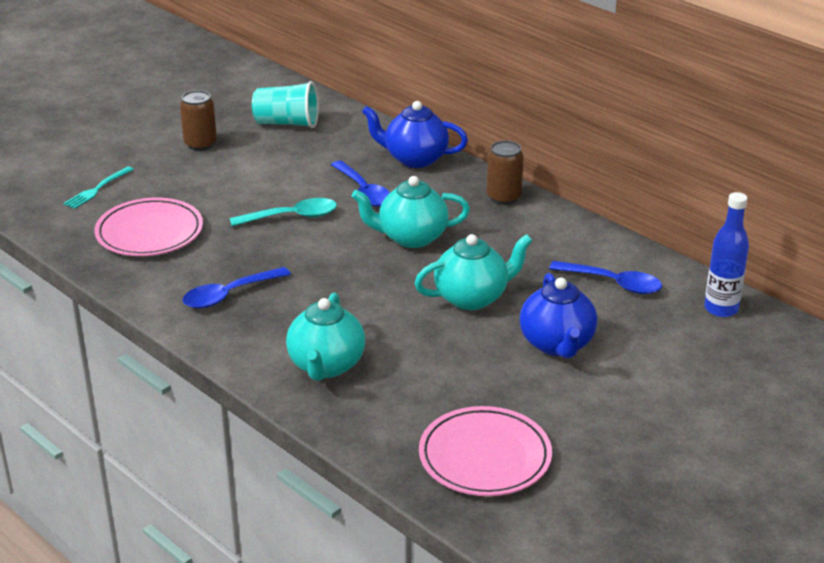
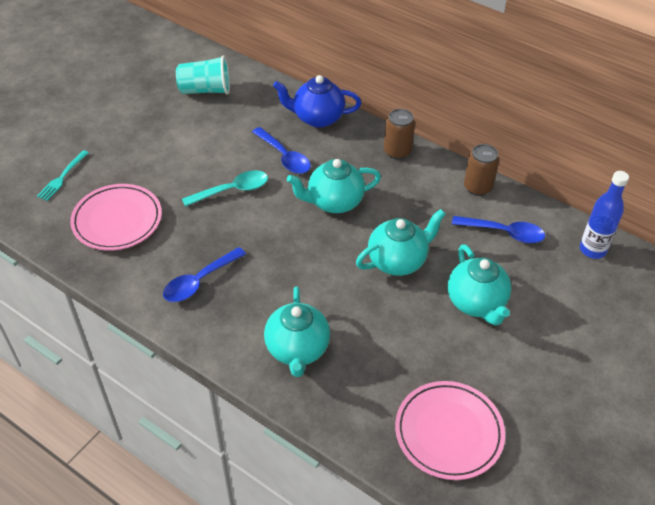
camera: 10 degrees left, 15 degrees up
(200, 144) = (139, 119): brown can -> brown can (477, 187)
(557, 344) = (476, 303): blue teapot -> turquoise teapot

